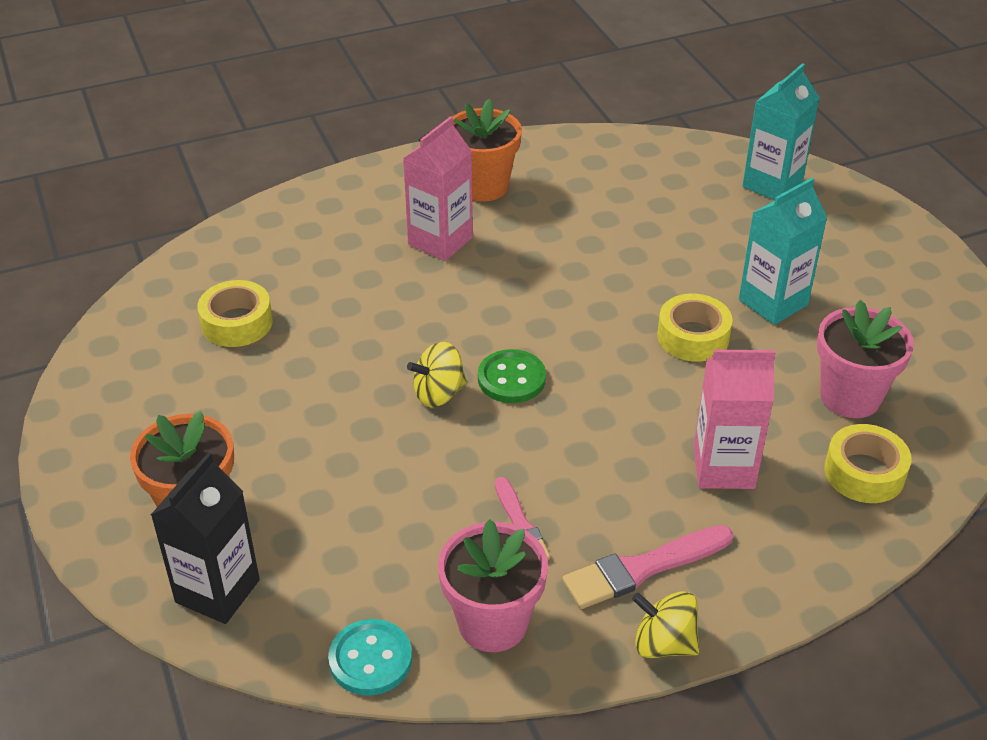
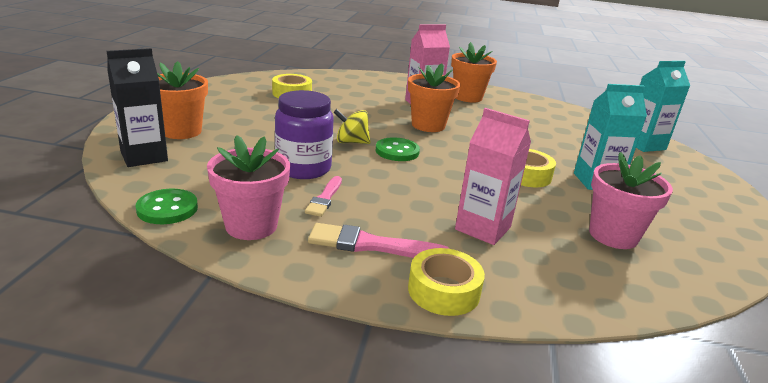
camera: 30 degrees right, 15 degrees down
(370, 659) = (167, 209): turquoise button -> green button
(438, 486) = (303, 168): none -> purple jar
(495, 293) = (428, 125): none -> orange flower pot
(664, 643) = (339, 283): yellow spinning top -> none
(864, 473) = (587, 272): yellow tape -> yellow tape (443, 291)

